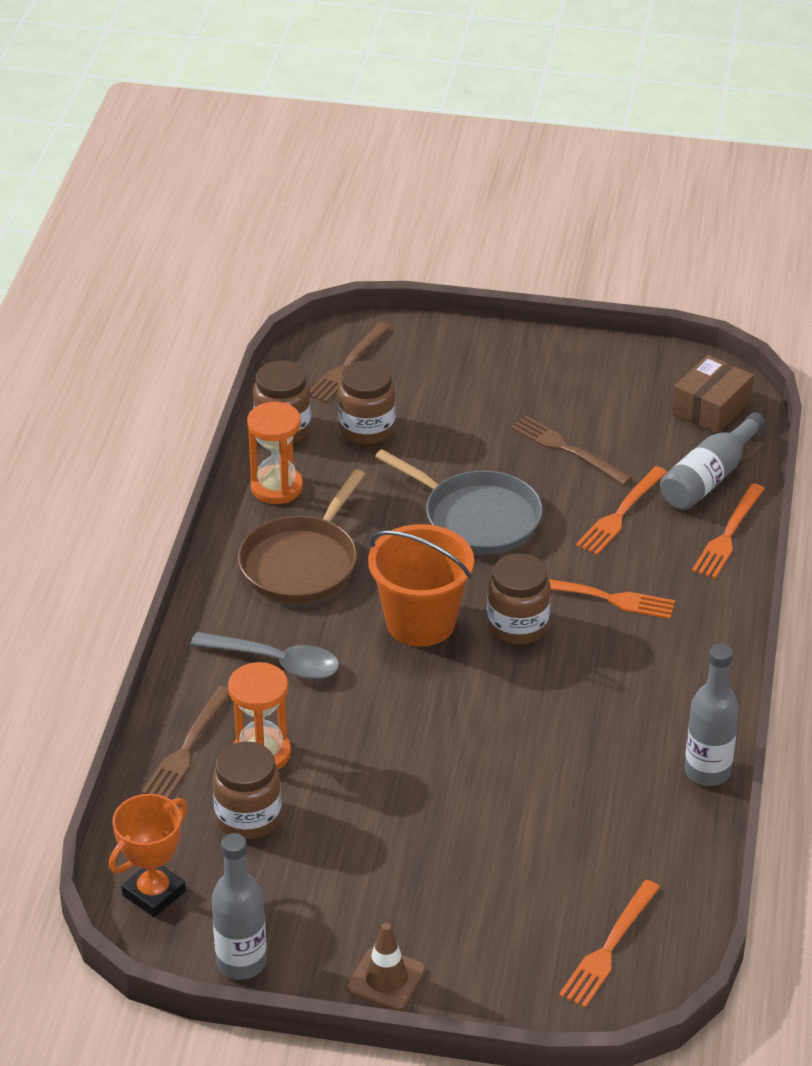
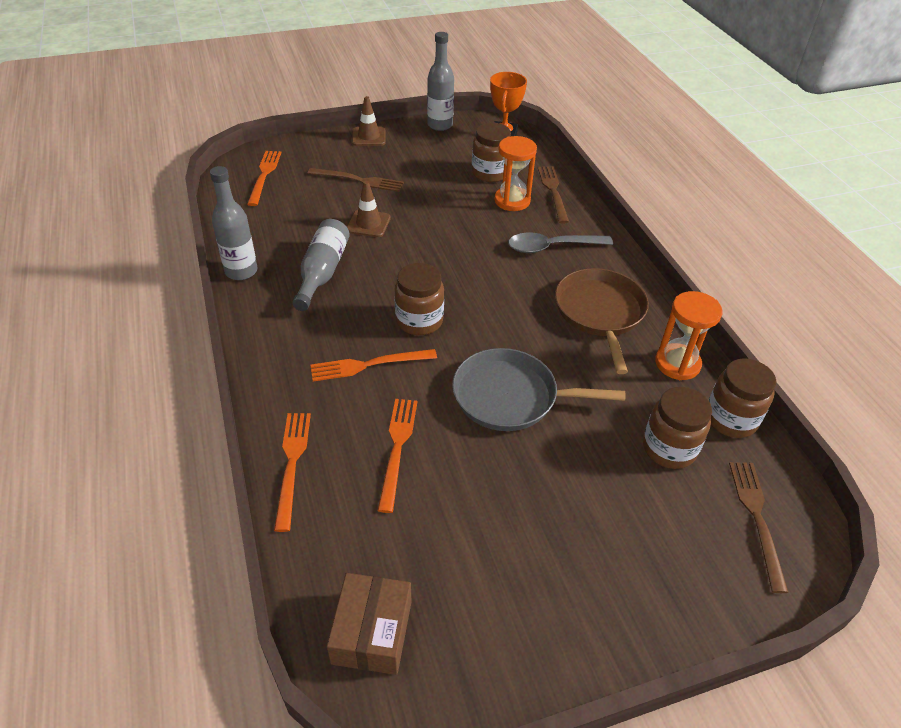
camera: 150 degrees right, 5 degrees up
(420, 622) = (486, 300): orange bucket -> none
(496, 788) = (368, 224): none -> brown traffic cone
(567, 449) = (485, 502): brown fork -> brown fork (358, 180)
(709, 477) = (335, 525): grey bottle -> grey bottle (322, 273)

